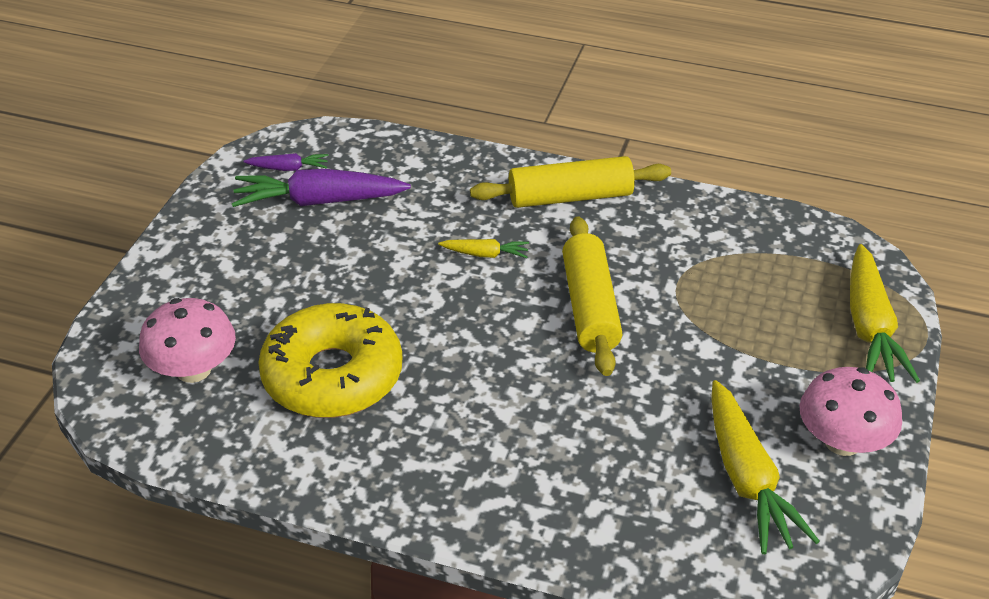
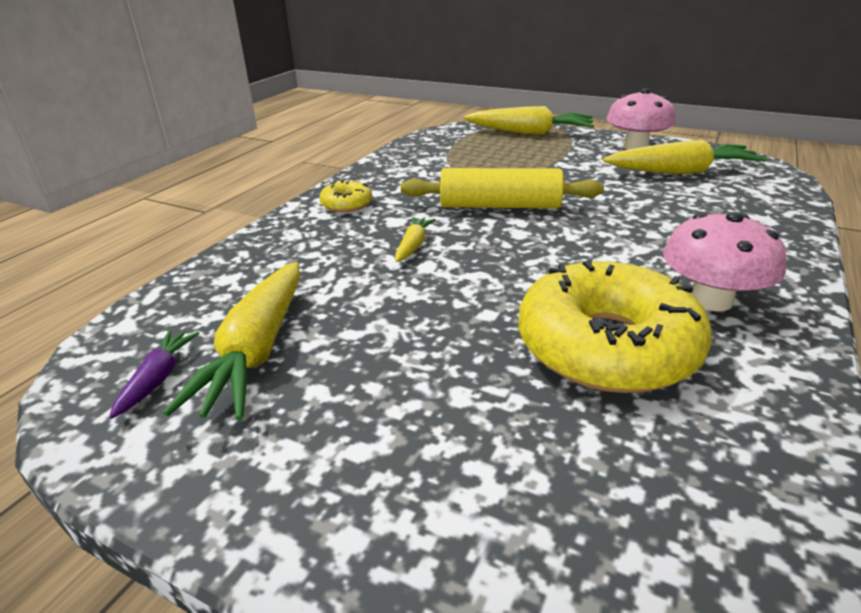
camera: 80 degrees left, 10 degrees down
(193, 369) = (614, 489): pink mushroom -> pink mushroom (710, 300)
(319, 201) = (256, 351): purple carrot -> yellow carrot
(570, 197) = (346, 204): yellow rolling pin -> yellow donut

